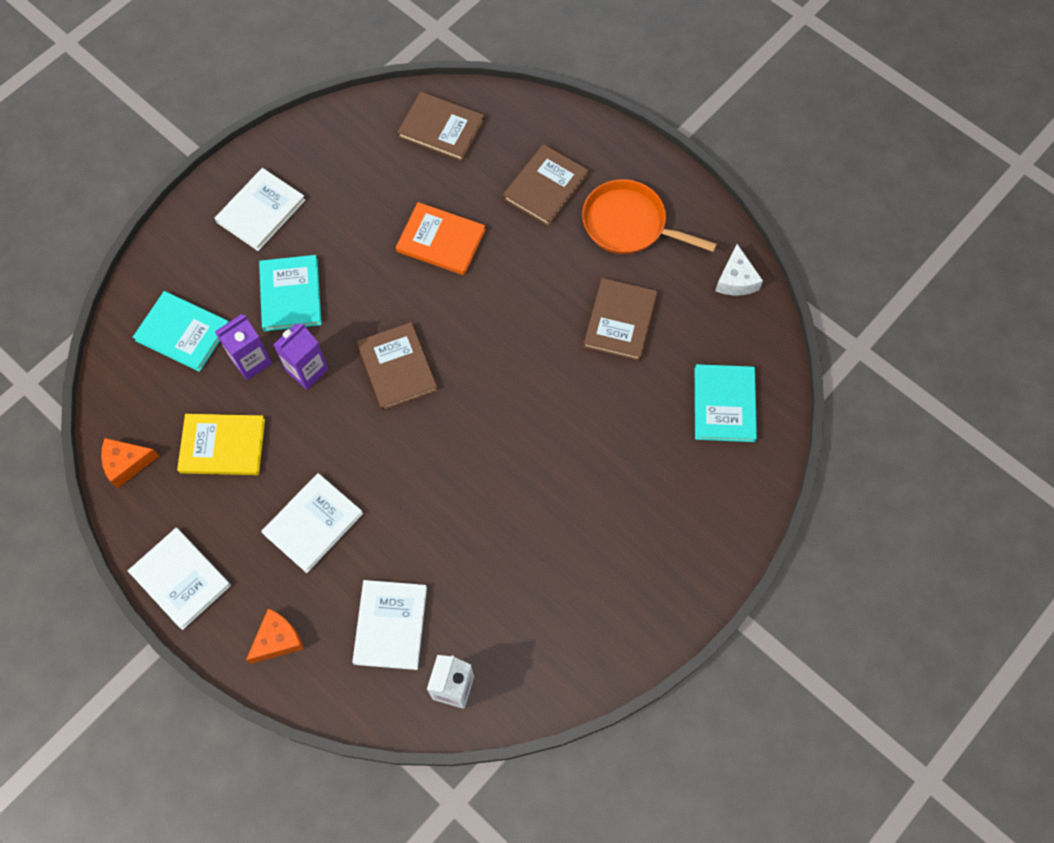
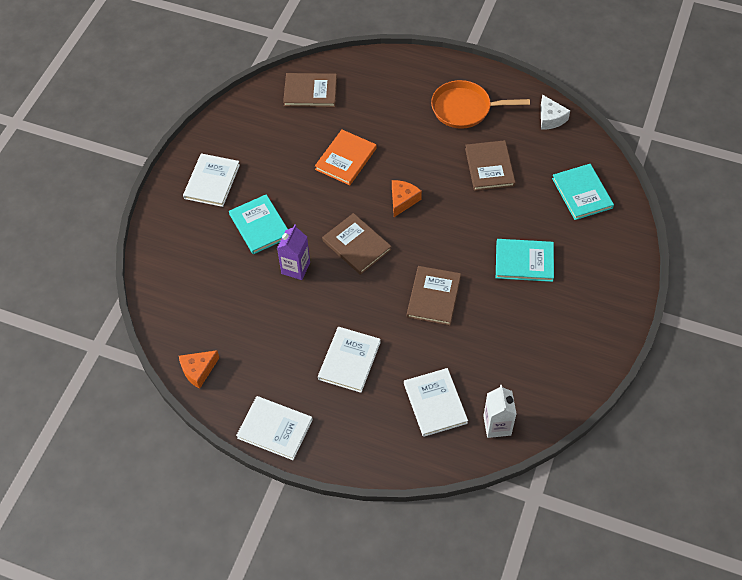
camera: 20 degrees left, 10 degrees down
(183, 333) = (196, 275): turquoise book -> turquoise book (524, 261)
(223, 446) = (261, 335): yellow book -> none
(251, 361) = (253, 276): purple carton -> none
(278, 640) = (363, 441): orange cheese -> orange cheese (403, 200)
(441, 240) = (346, 159): orange book -> orange book turned 60 degrees counterclockwise
(545, 187) = (398, 104): brown book -> brown book (433, 297)

